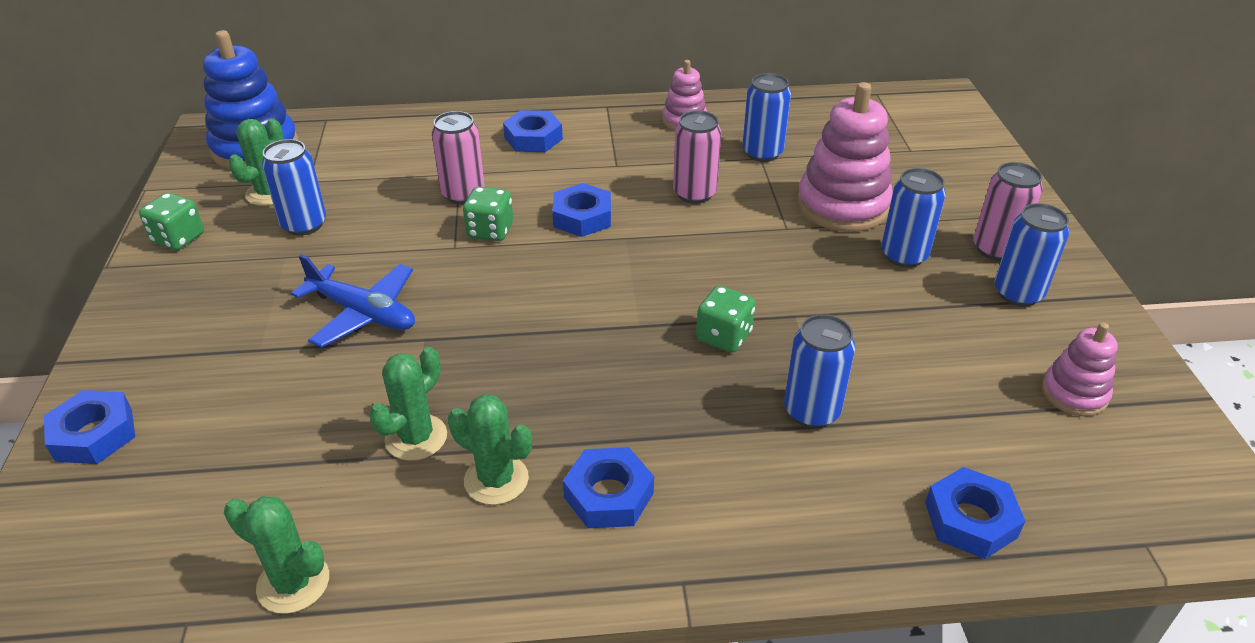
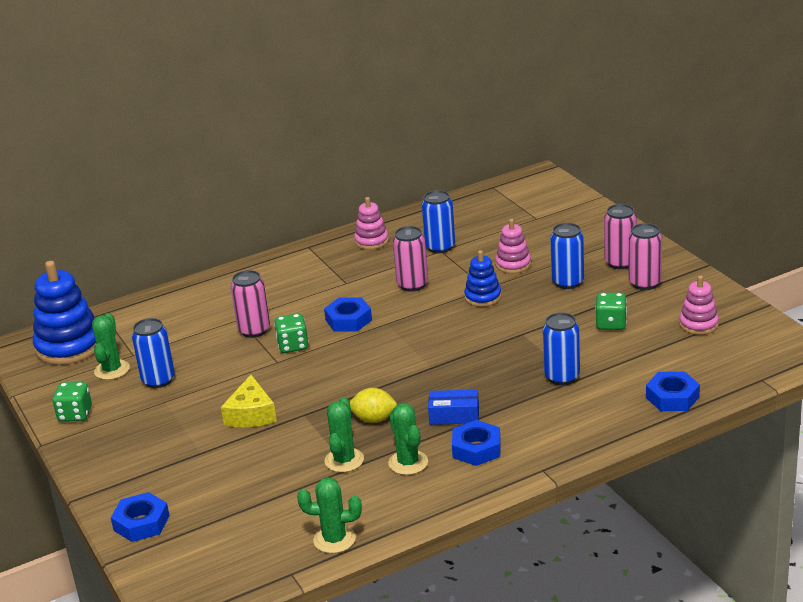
camera: 20 degrees left, 10 degrees down
(363, 313) = (251, 414): blue plane -> yellow cheese
(496, 480) = (408, 463): green cactus -> green cactus turned 60 degrees clockwise
(505, 382) = (374, 419): none -> yellow lemon
(533, 138) = (272, 282): blue nut -> none
(615, 419) = (454, 415): none -> blue box
(724, 336) = (487, 357): green dice -> green dice (611, 324)
(774, 240) = (483, 297): none -> blue stacking toy
(842, 206) = (513, 264): pink stacking toy -> pink stacking toy, size x0.55
(1018, 293) = (644, 283): blue can -> pink can

